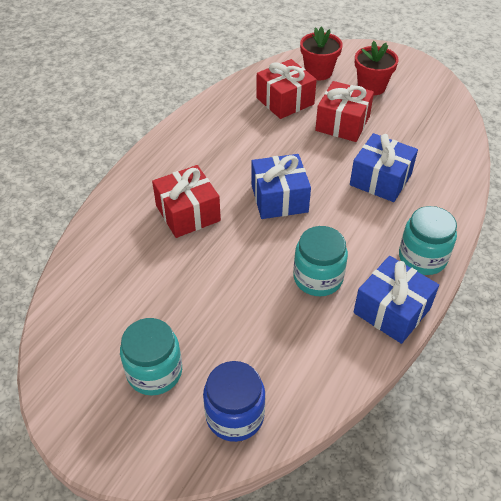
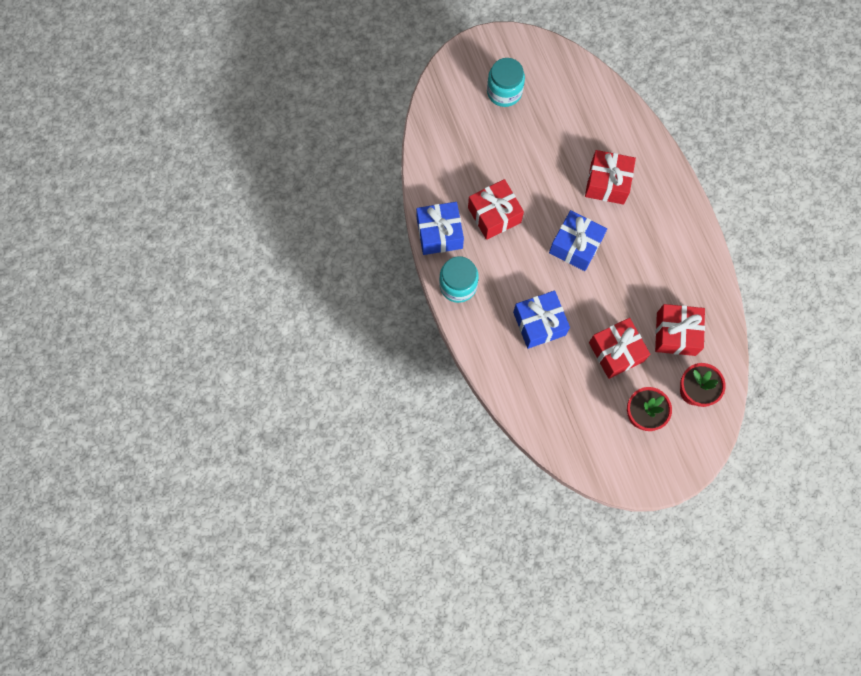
camera: 130 degrees right, 25 degrees up
(235, 415) = (448, 110): blue jar -> none
(318, 278) = (494, 215): turquoise jar -> red gift

